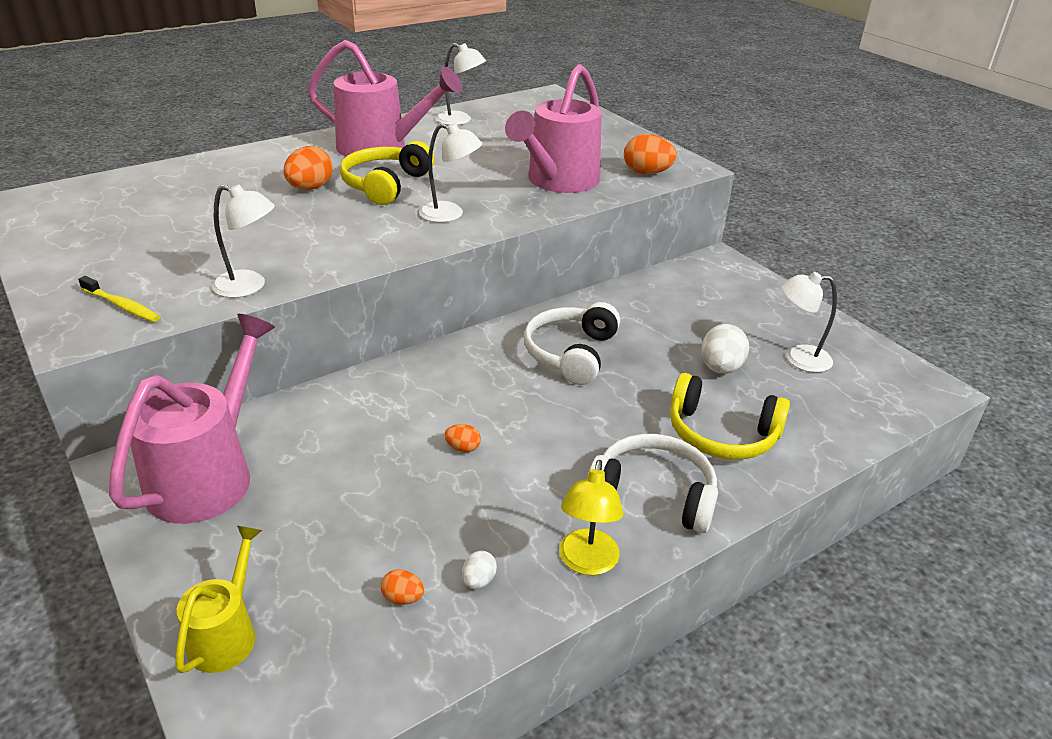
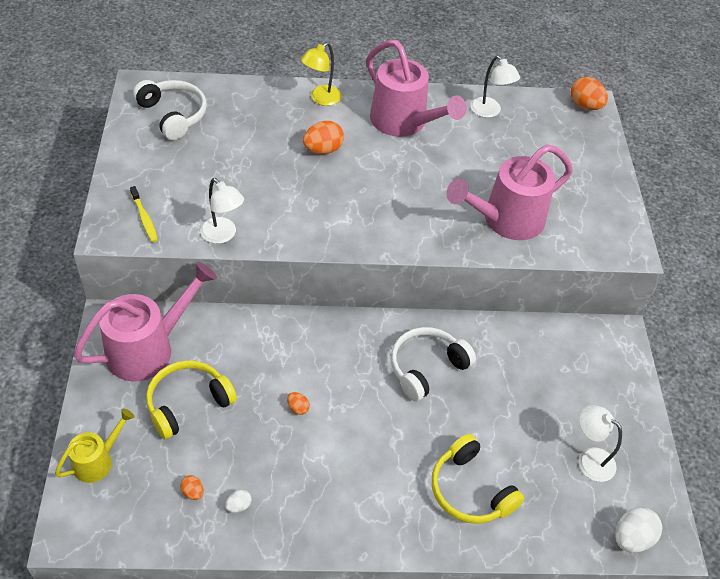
camera: 30 degrees right, 15 degrees up
(385, 185) = (376, 168): yellow headphones -> yellow headphones (188, 403)
(450, 214) = (397, 222): white lamp -> none
(587, 563) = (305, 531): yellow lamp -> yellow lamp (321, 99)
(647, 173) = (586, 241): orange egg -> orange egg (585, 106)
(653, 494) = (384, 509): white headphones -> white headphones (173, 115)
(720, 368) = (521, 437): white egg -> white egg (631, 538)

